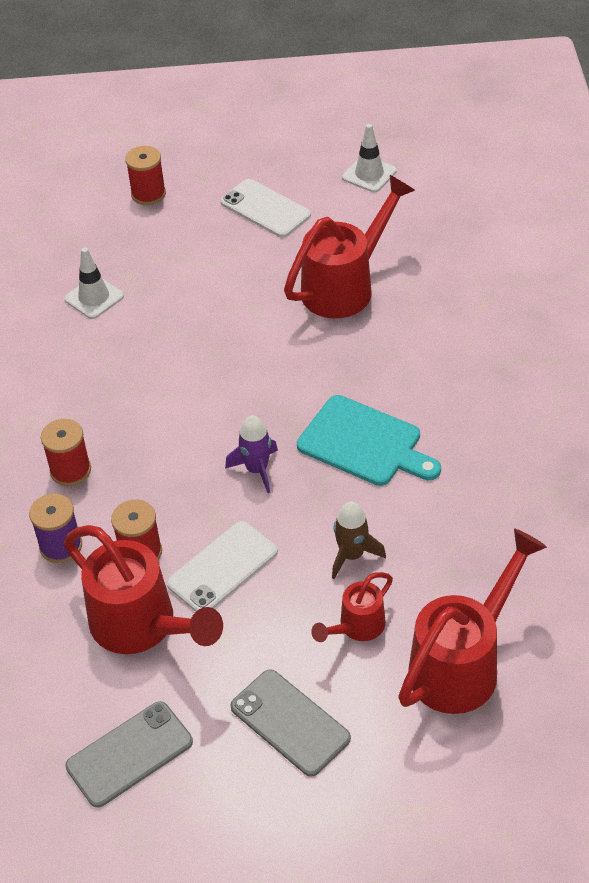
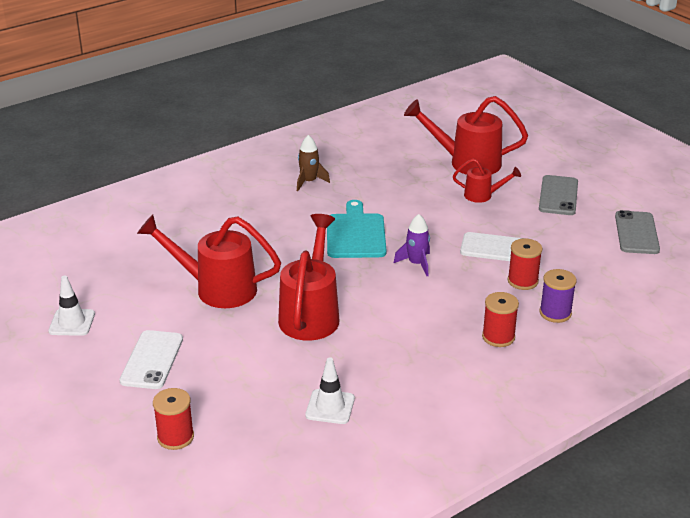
camera: 125 degrees left, 15 degrees down
(129, 754) = (636, 233): grey phone -> grey phone turned 75 degrees clockwise
(142, 626) = (566, 260): red watering can -> red watering can (311, 314)
(352, 555) = (440, 211): brown rocket -> brown rocket (309, 182)

